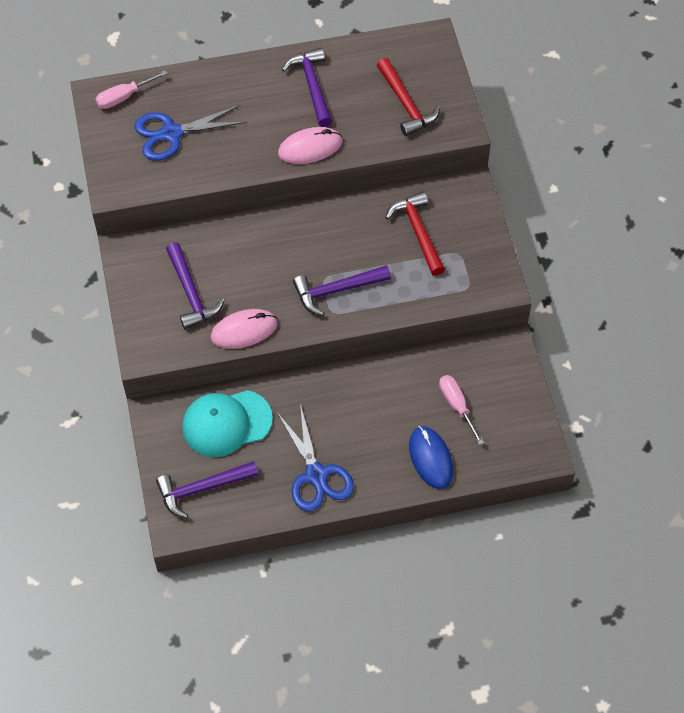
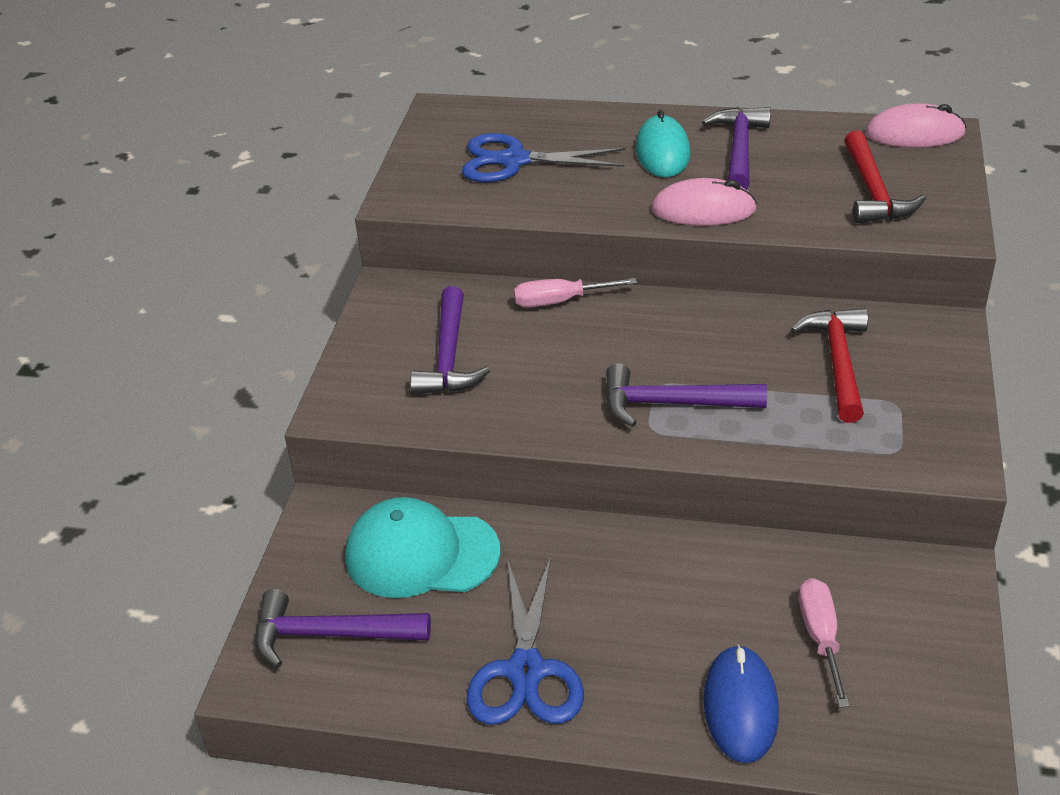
camera: 25 degrees right, 20 degrees down
(124, 97) = (474, 117): pink screwdriver -> pink screwdriver (560, 301)
(244, 330) = (501, 419): pink mouse -> pink mouse (914, 134)
(264, 100) = (662, 152): none -> turquoise mouse

